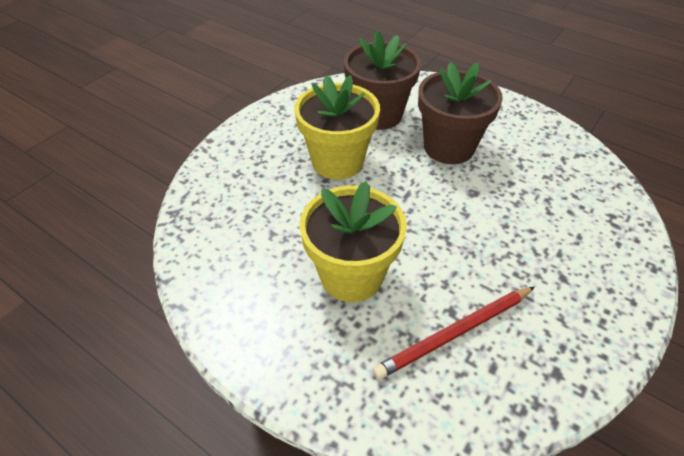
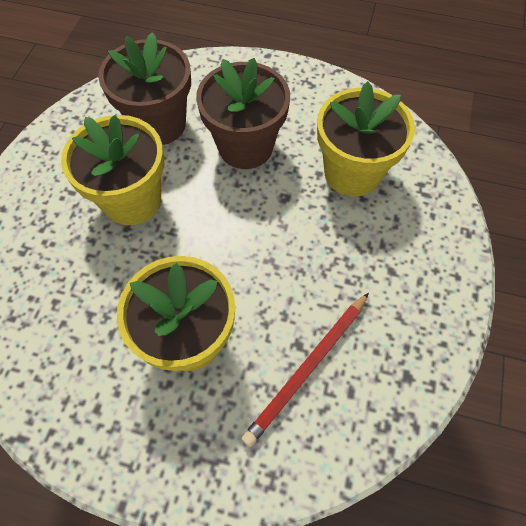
camera: 20 degrees left, 15 degrees up
(544, 189) = (352, 173): none -> yellow flower pot

